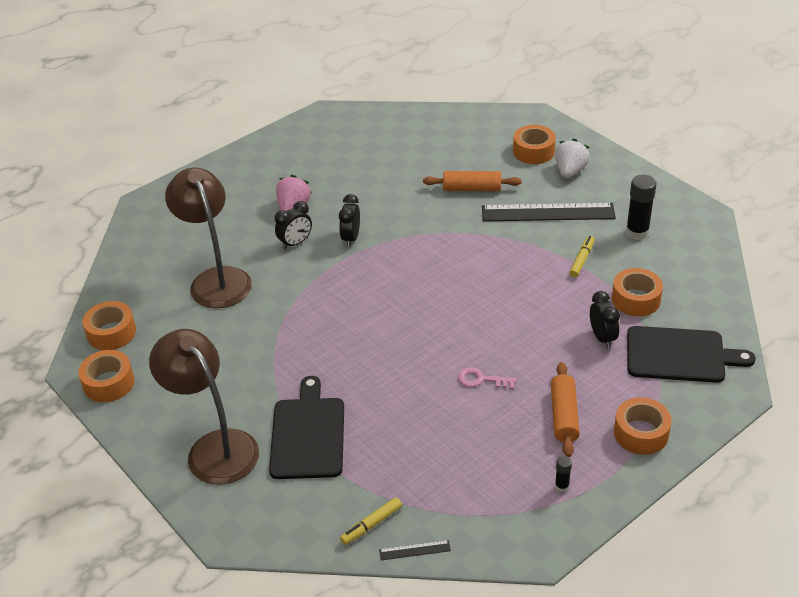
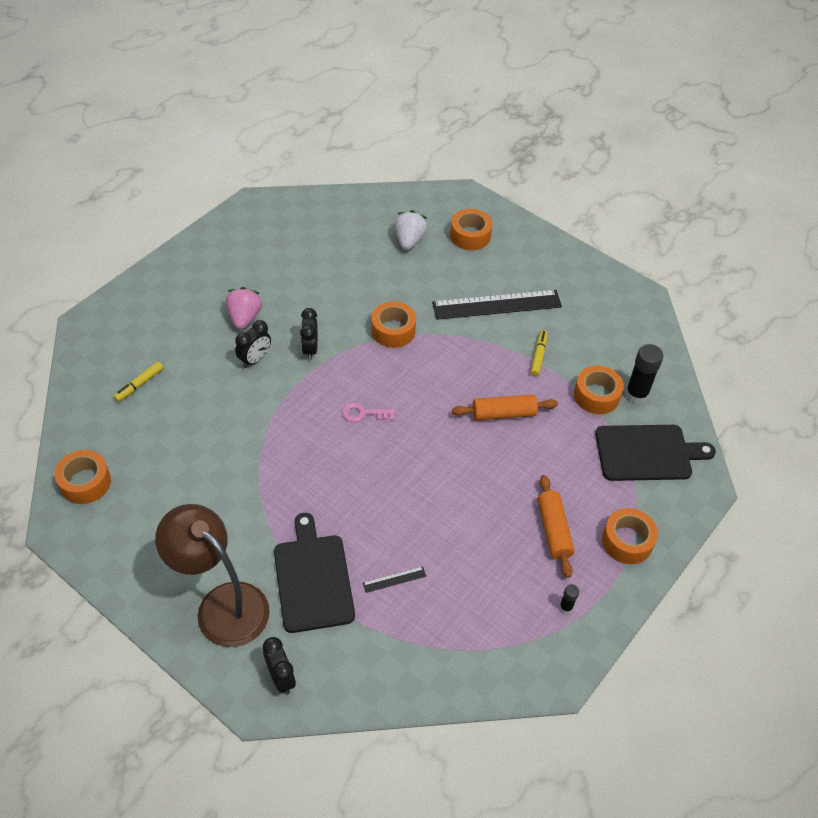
camera: 15 degrees left, 10 degrees up
(109, 383) = (95, 542): orange tape -> orange tape (393, 330)
(216, 279) = (182, 409): brown lamp -> none
(371, 524) = (395, 672): yellow marker -> yellow marker (139, 384)
(414, 550) = (442, 694): black ruler -> black ruler (394, 579)
(472, 188) = (418, 282): orange rolling pin -> orange rolling pin (503, 413)
(481, 379) = (469, 499): pink key -> pink key (364, 413)
(570, 171) = (509, 256): white strawberry -> white strawberry (409, 240)
(602, 338) = (573, 441): black clock -> black clock (281, 678)
(637, 232) = (584, 321): black glue stick -> black glue stick (636, 394)

